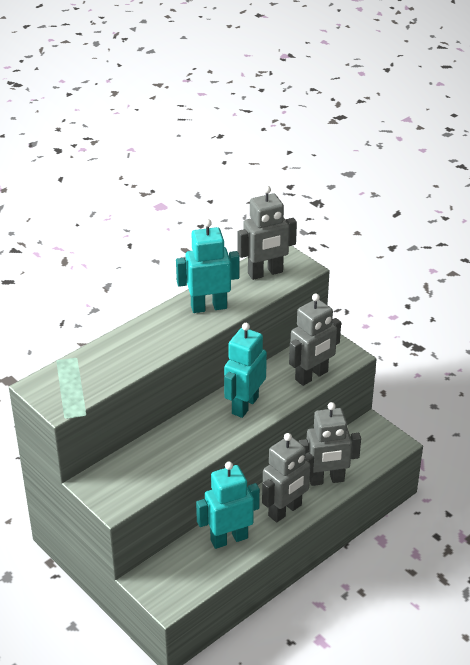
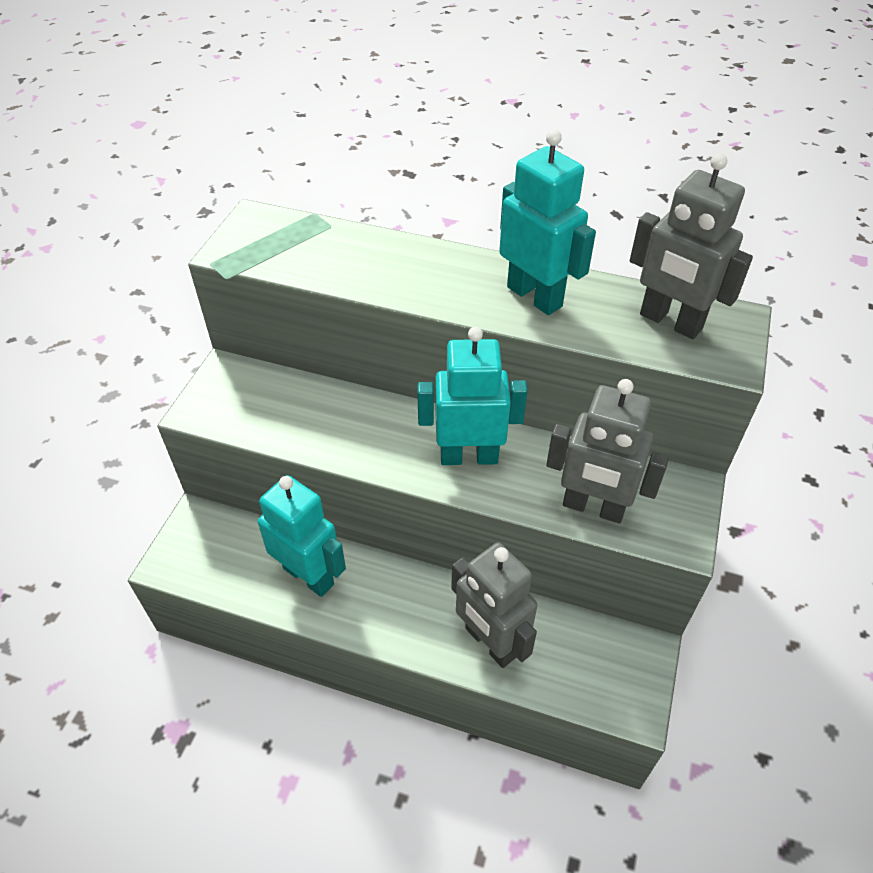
camera: 60 degrees right, 10 degrees up
(285, 511) = (398, 618): grey robot -> none

